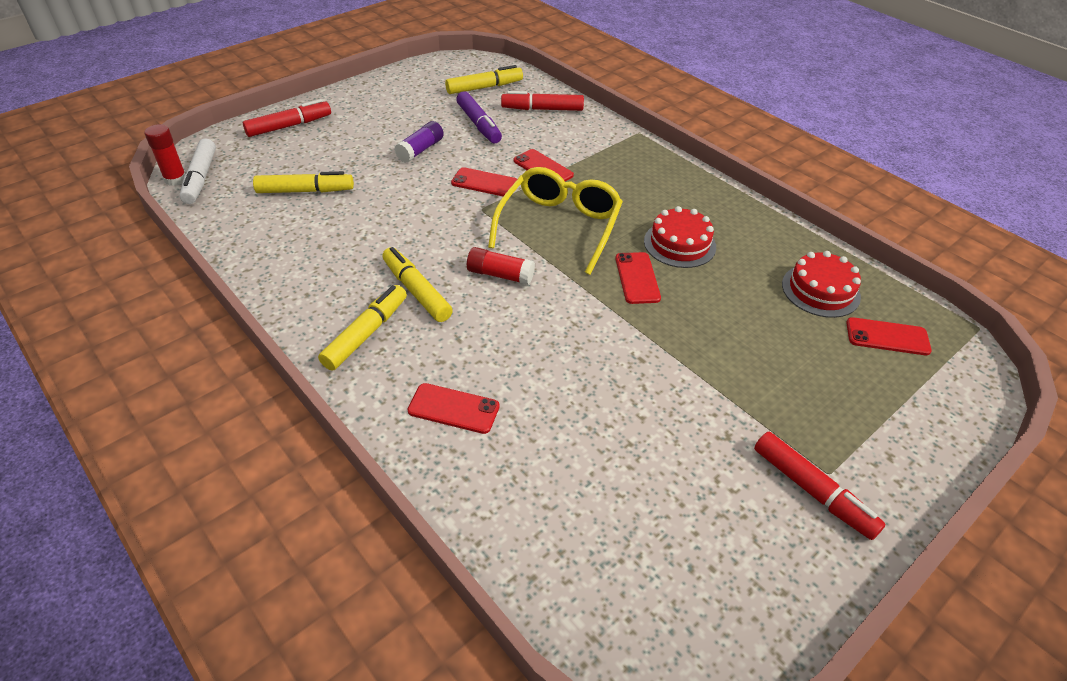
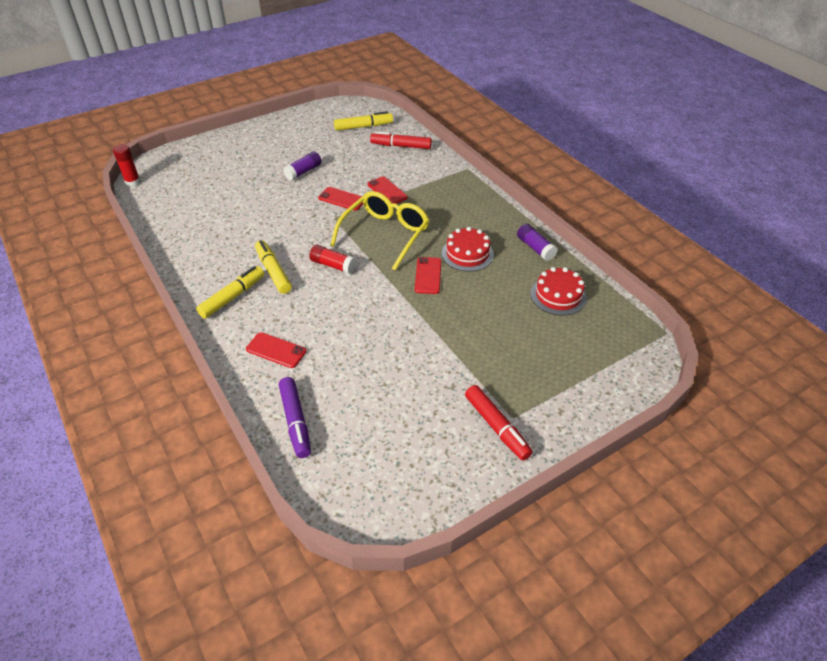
camera: 10 degrees right, 0 degrees up
(200, 178) = (149, 182): white marker -> none
(289, 126) = (217, 148): red marker -> none
(305, 191) = (216, 196): yellow marker -> none
(478, 124) = (350, 155): purple marker -> purple marker (295, 421)
(765, 229) = (535, 248): none -> purple glue stick
(887, 337) = (594, 332): red phone -> none

